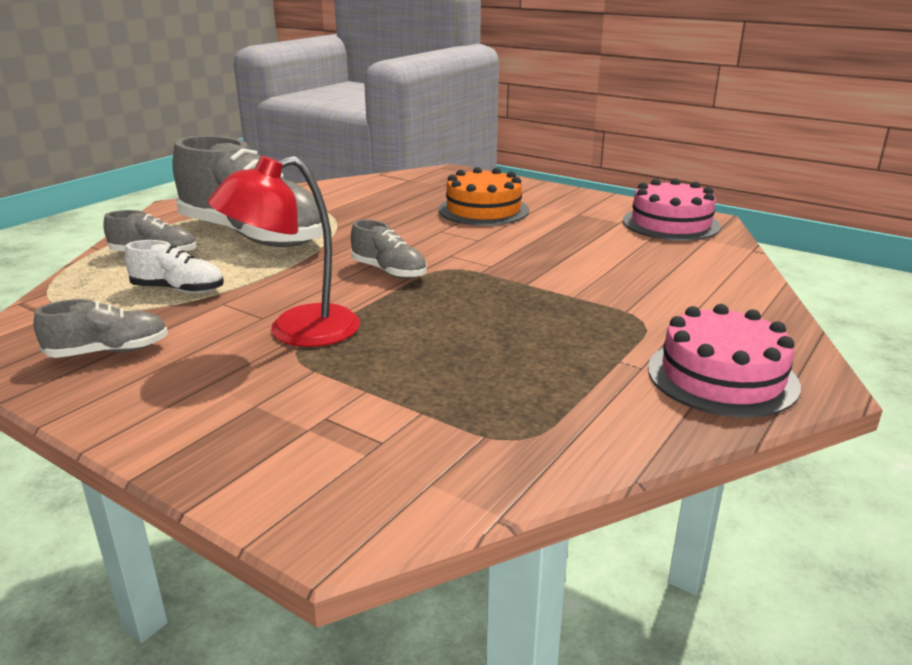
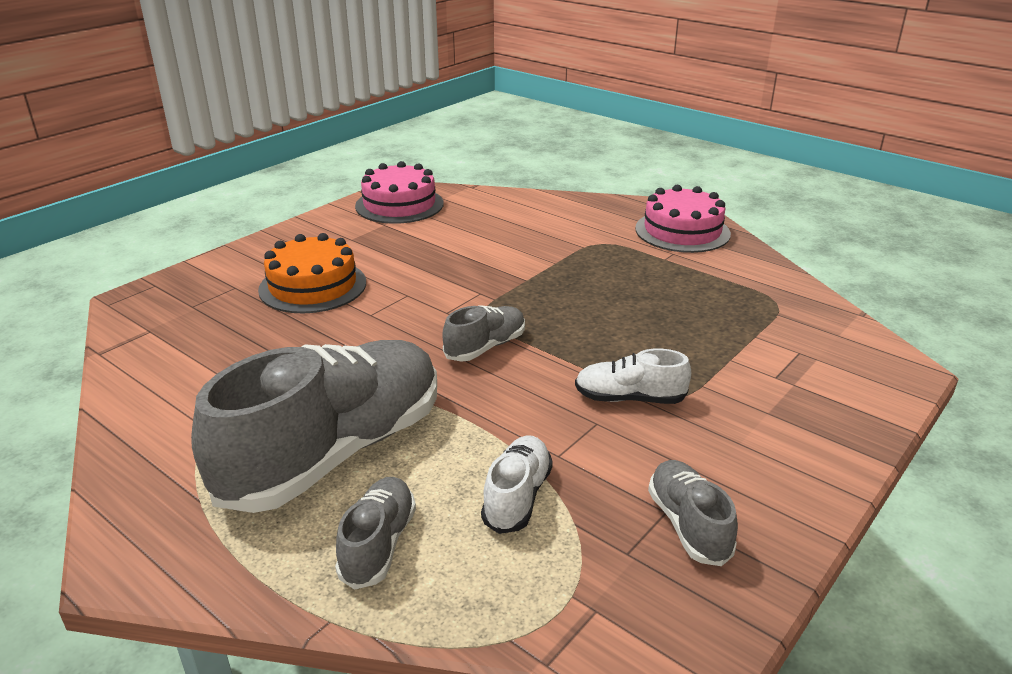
camera: 85 degrees left, 5 degrees up
(296, 331) = (629, 398): red lamp -> white shoe

